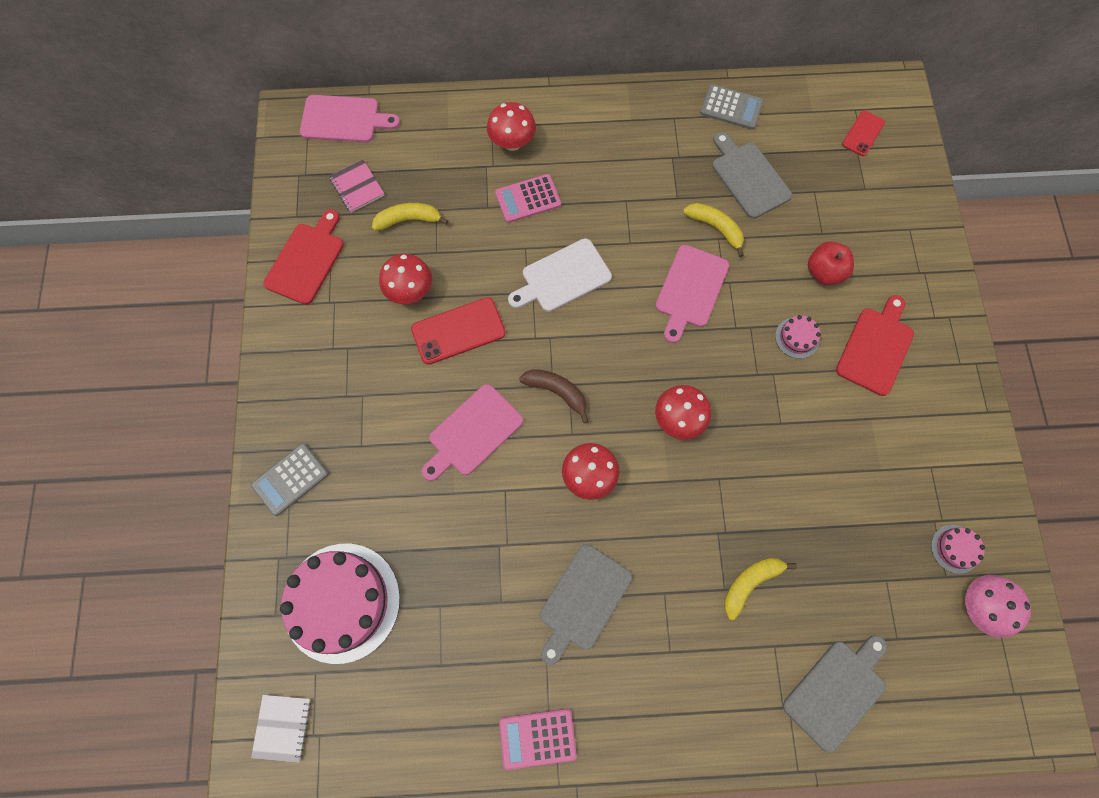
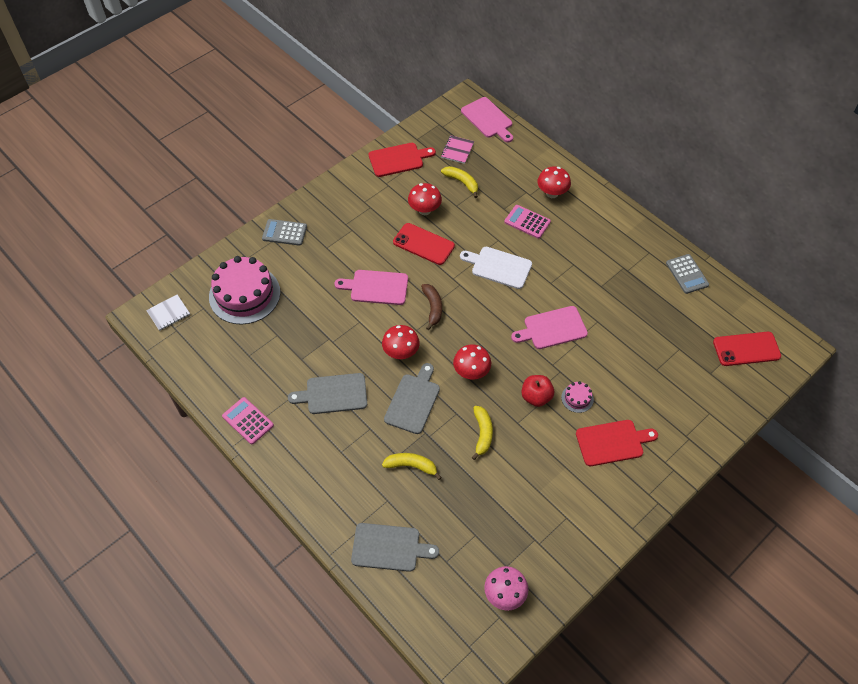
camera: 50 degrees right, 15 degrees down
(715, 228) = (602, 316): yellow banana -> yellow banana (482, 434)
(748, 177) = (651, 311): grey cutting board -> grey cutting board (413, 401)
(824, 272) = (632, 386): red apple -> red apple (536, 397)
(863, 133) = (746, 349): red phone -> red phone, size x1.63
(955, 548) = (528, 561): pink cake -> none

